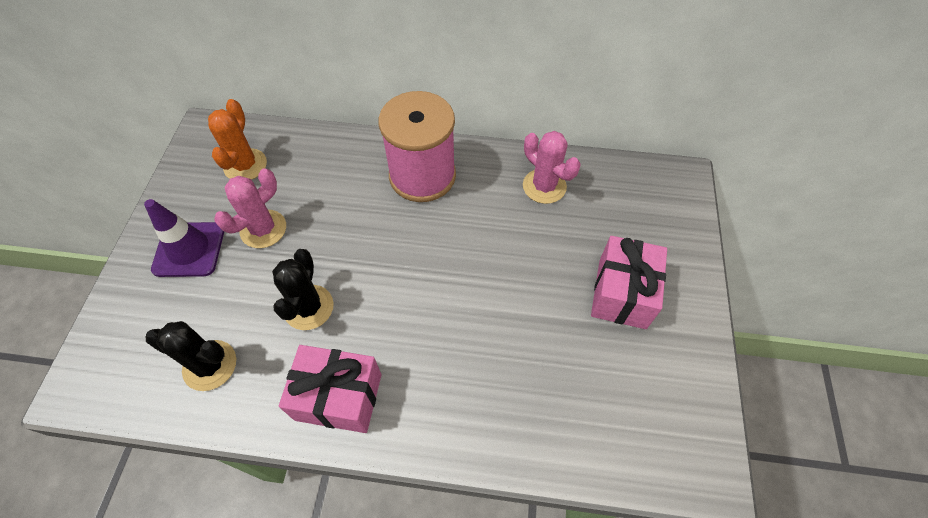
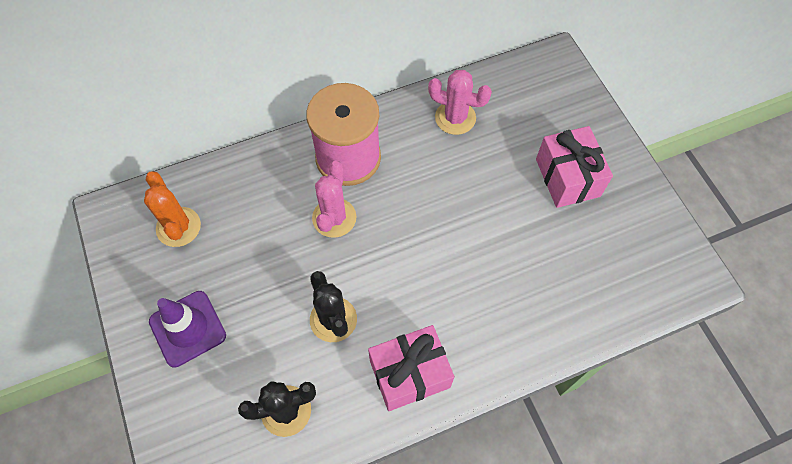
camera: 30 degrees left, 5 degrees up
(263, 229) = (242, 275): pink cactus -> pink cactus (334, 218)

